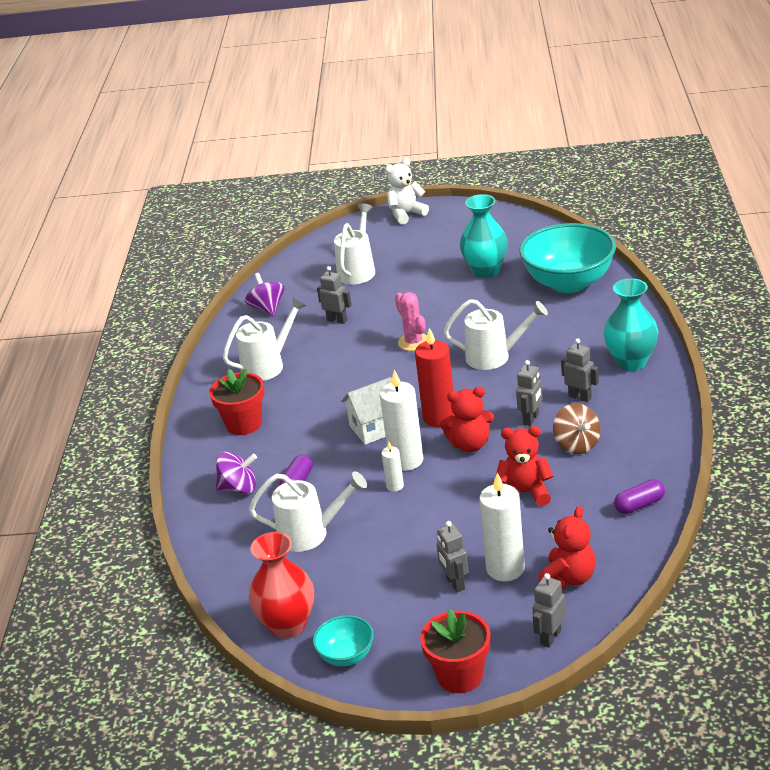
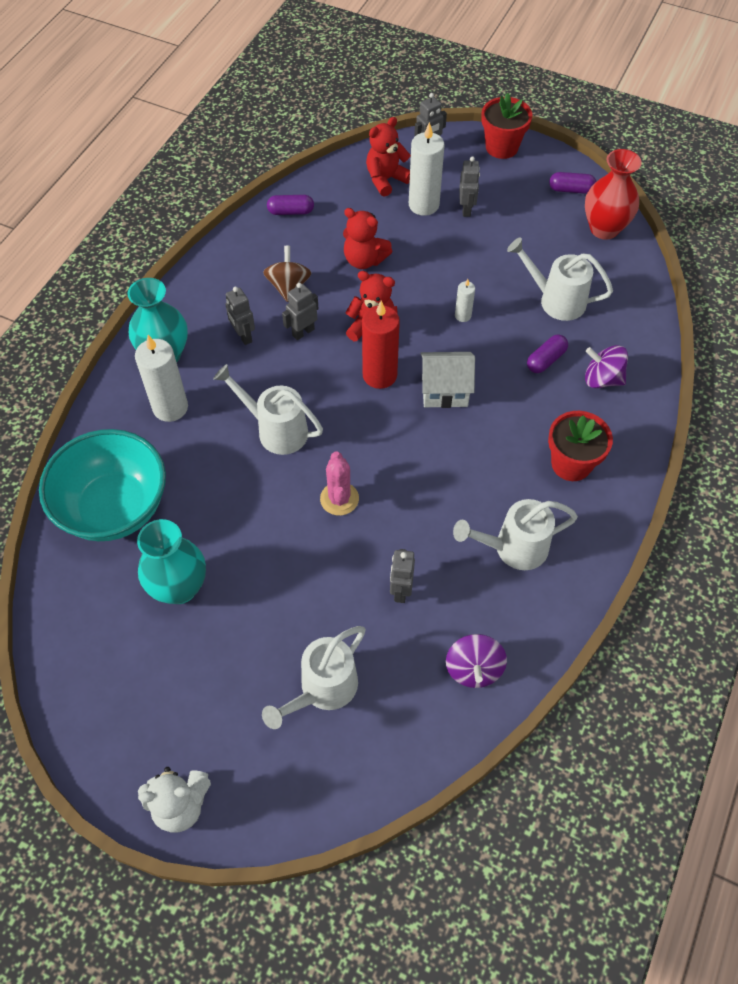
camera: 160 degrees left, 25 degrees up
(337, 320) = (400, 590): grey robot -> grey robot turned 45 degrees clockwise
(346, 656) = (571, 190): turquoise bowl -> purple capsule
(406, 460) = (438, 338): white candle -> white candle (170, 407)

